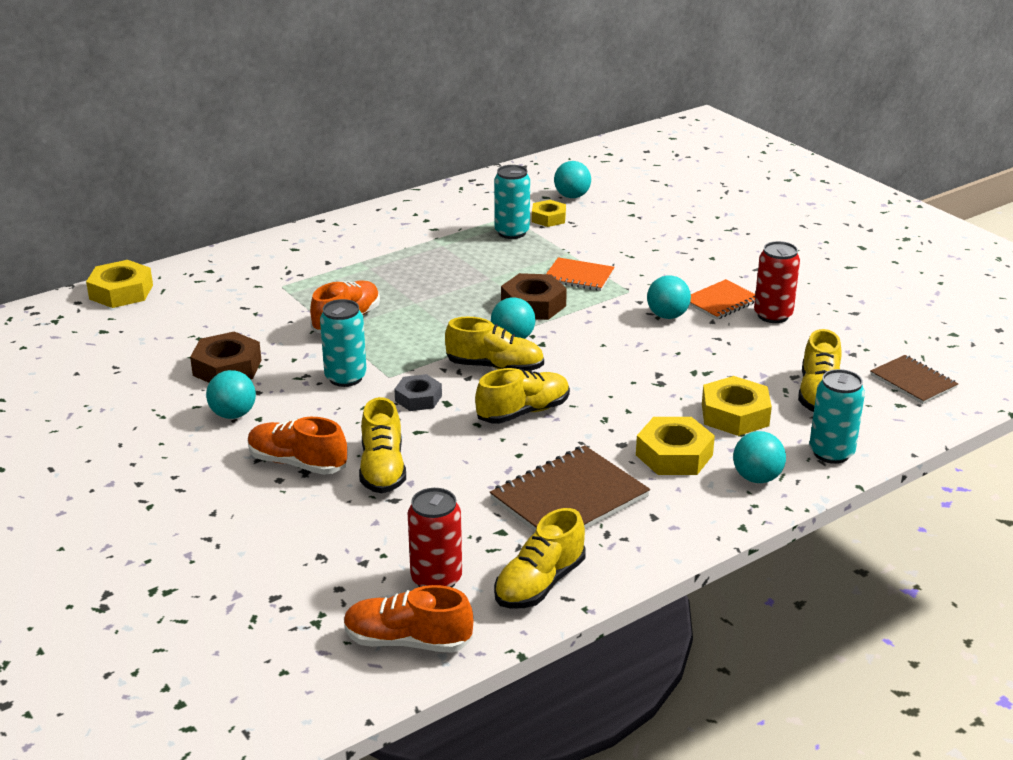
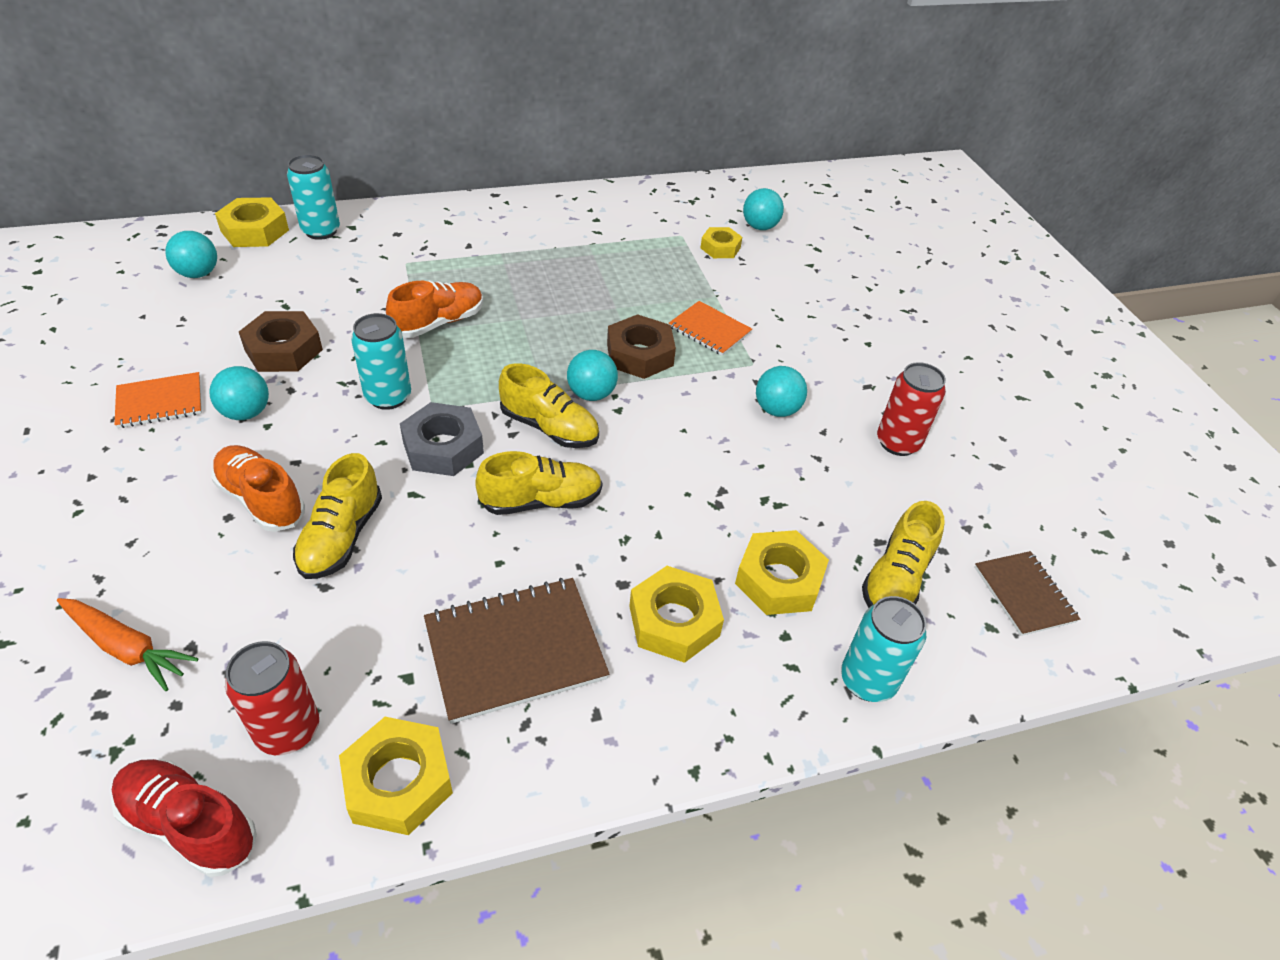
camera: 15 degrees right, 15 degrees up
(271, 569) = (127, 647): none -> orange carrot
(407, 641) = (189, 824): orange shoe -> red shoe
(418, 398) = (443, 447): grey nut -> grey nut, size x1.53
(512, 232) = (672, 256): turquoise can -> turquoise can (321, 231)
(539, 584) = (398, 781): yellow shoe -> yellow nut
(721, 301) = (847, 406): orange notebook -> orange notebook (160, 402)
(757, 478) = (754, 692): turquoise ball -> turquoise ball (198, 273)

